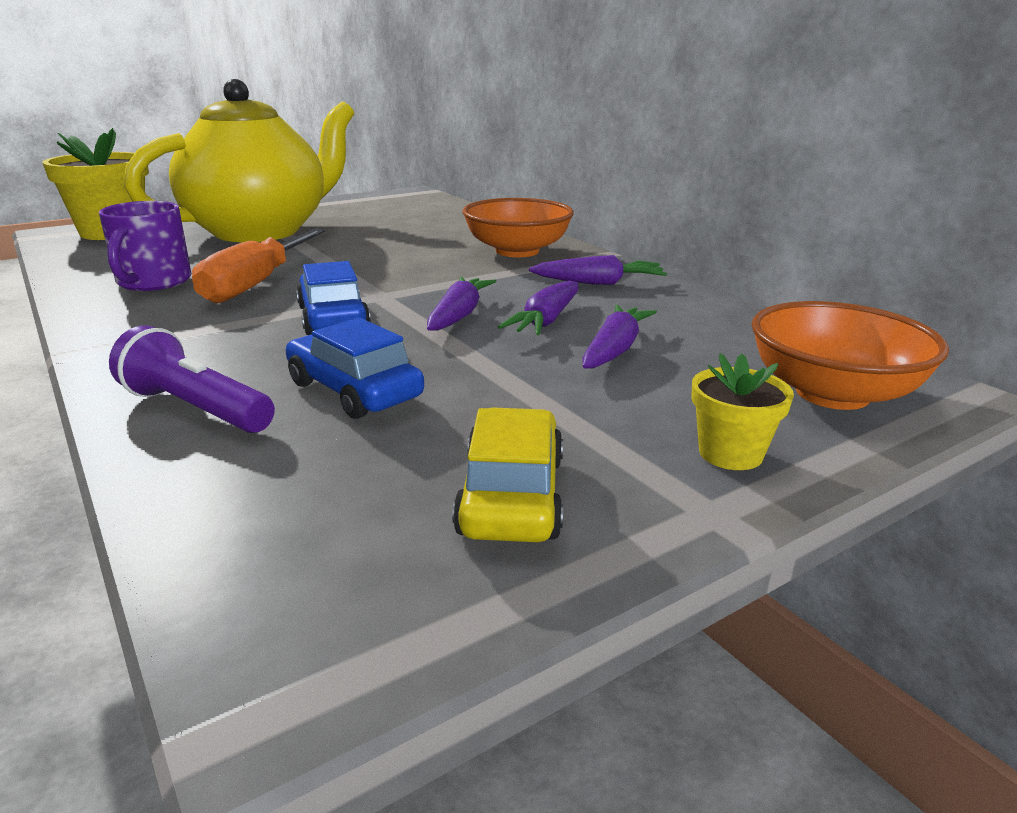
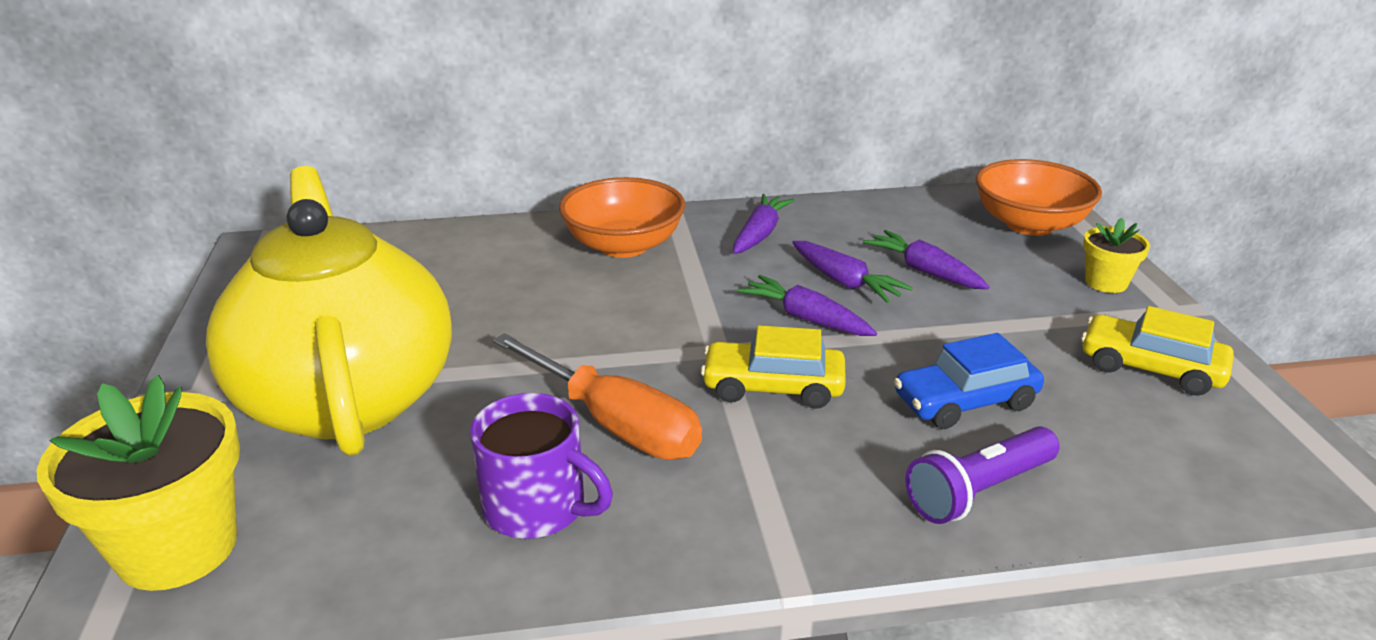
camera: 65 degrees left, 5 degrees up
(333, 318) = (773, 387): blue car -> yellow car

